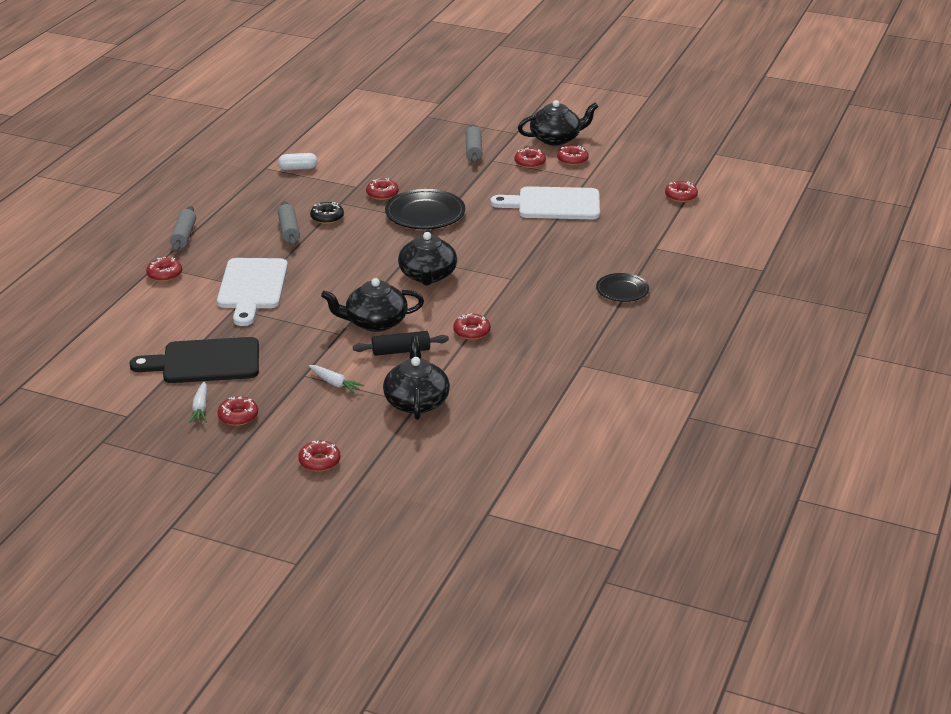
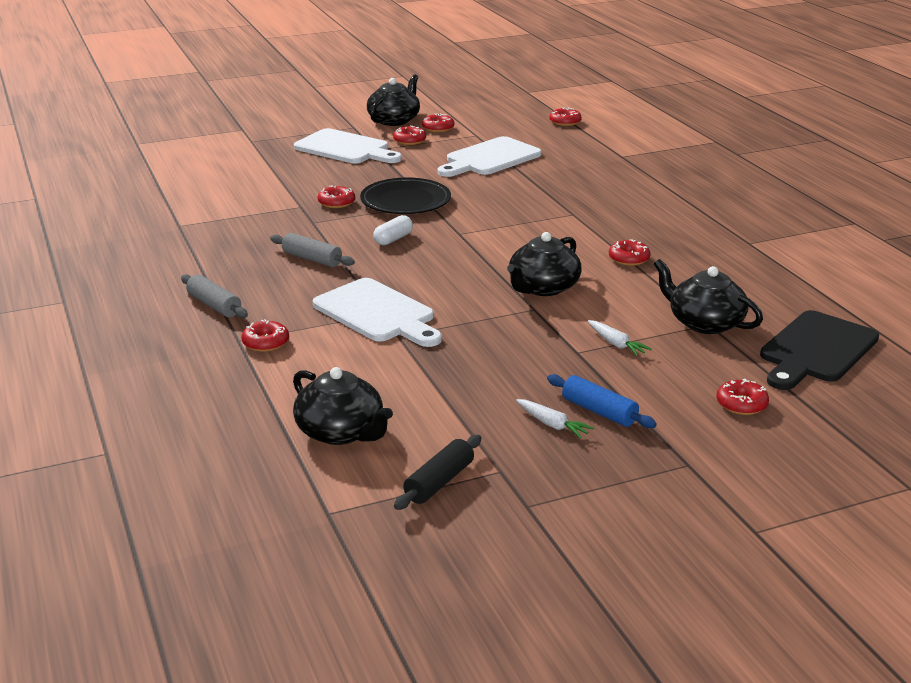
camera: 45 degrees left, 5 degrees down
(205, 362) = (469, 388): black cutting board -> black cutting board (816, 350)
(238, 416) = (599, 411): red donut -> blue rolling pin
(298, 168) = (214, 214): white capsule -> white capsule (393, 239)
(327, 217) = (325, 236): black donut -> none
(335, 383) = (616, 344): white carrot -> white carrot turned 60 degrees clockwise
(401, 351) = (610, 296): black rolling pin -> black rolling pin (439, 482)
(427, 275) = (506, 239): black teapot -> black teapot (341, 432)
(473, 150) = (345, 148): grey rolling pin -> white cutting board
(622, 290) = (663, 188): black plate -> none

